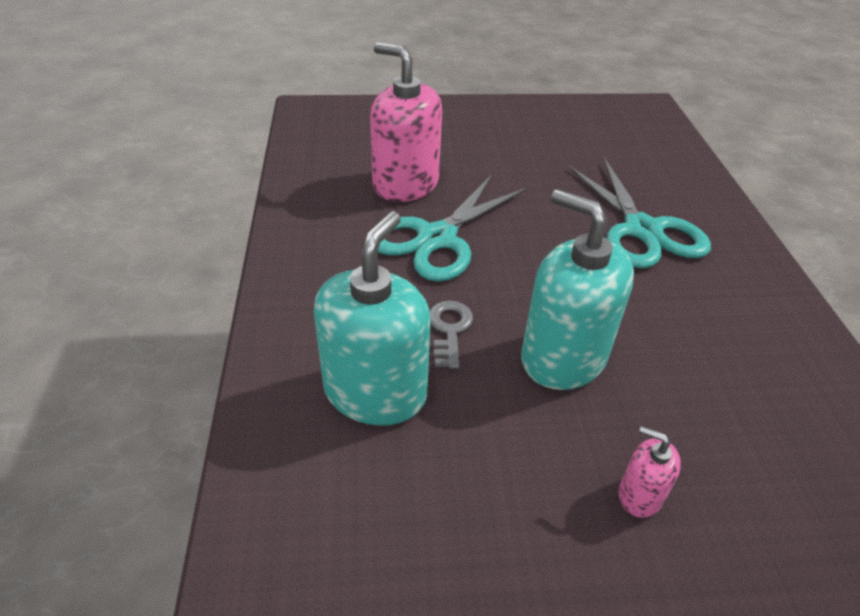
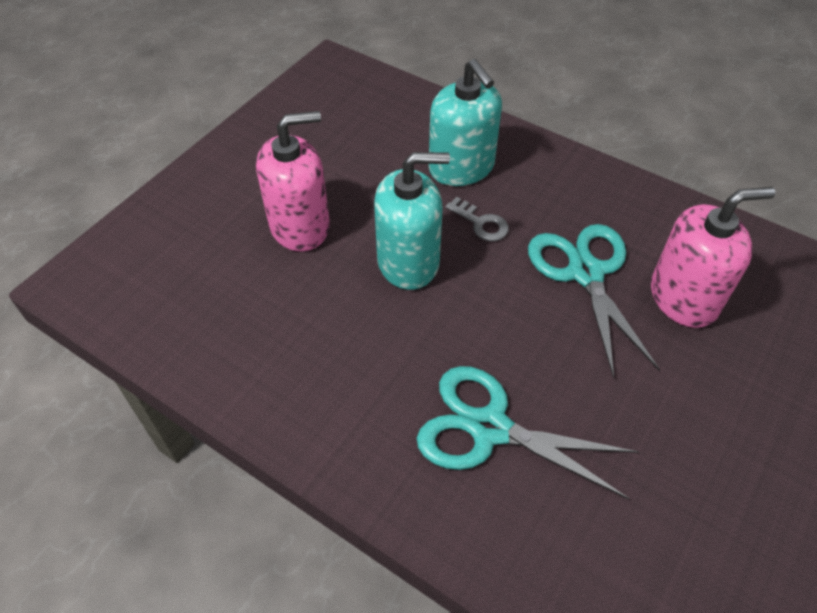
camera: 130 degrees right, 10 degrees up
(639, 495) = (300, 226): pink soap dispenser -> pink soap dispenser, size x2.19

